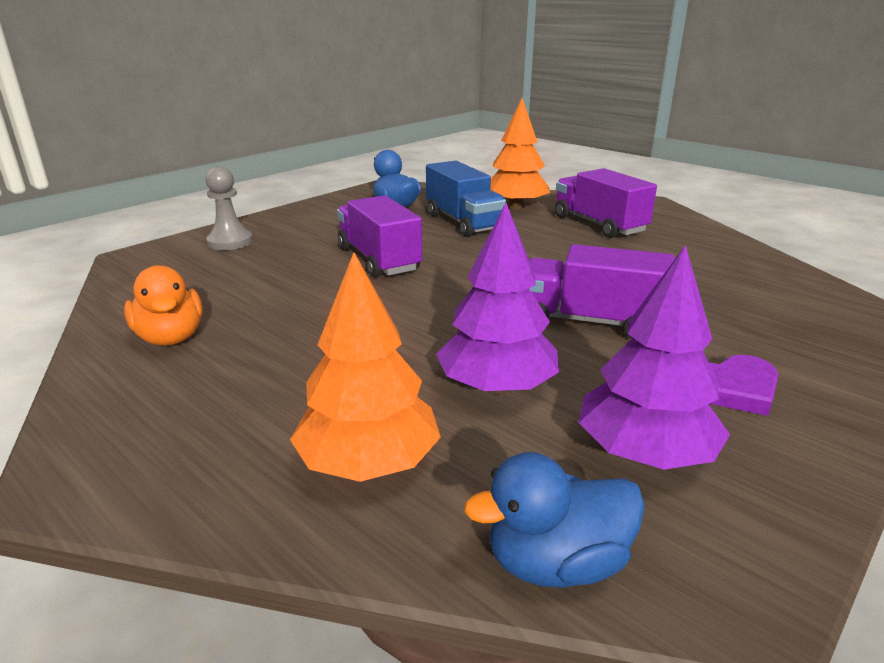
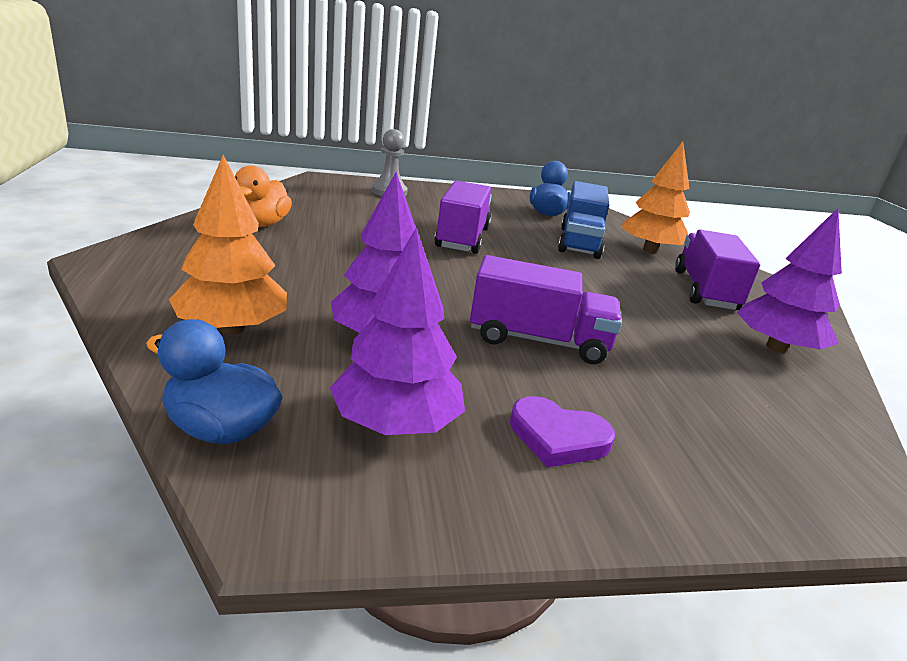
camera: 35 degrees right, 0 degrees up
(590, 321) = (538, 340): purple truck -> purple truck turned 135 degrees clockwise
(699, 247) = (776, 347): none -> purple tree

